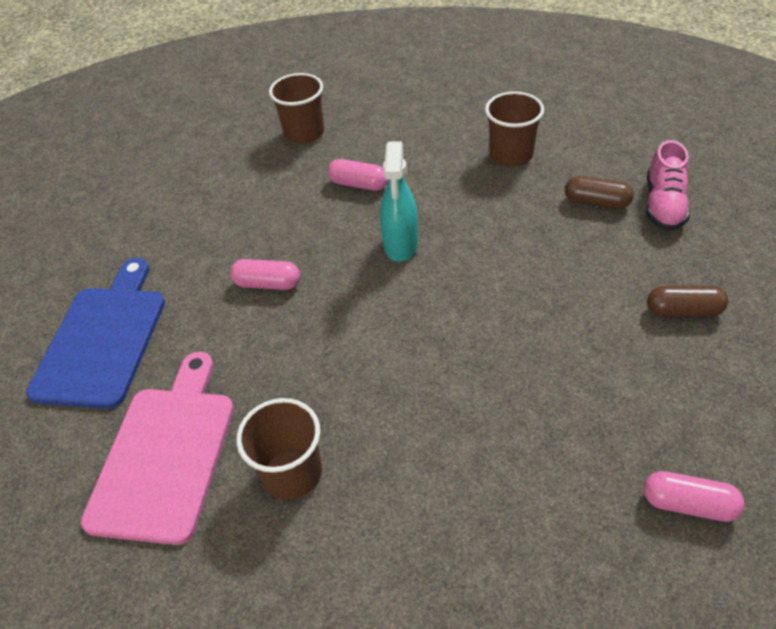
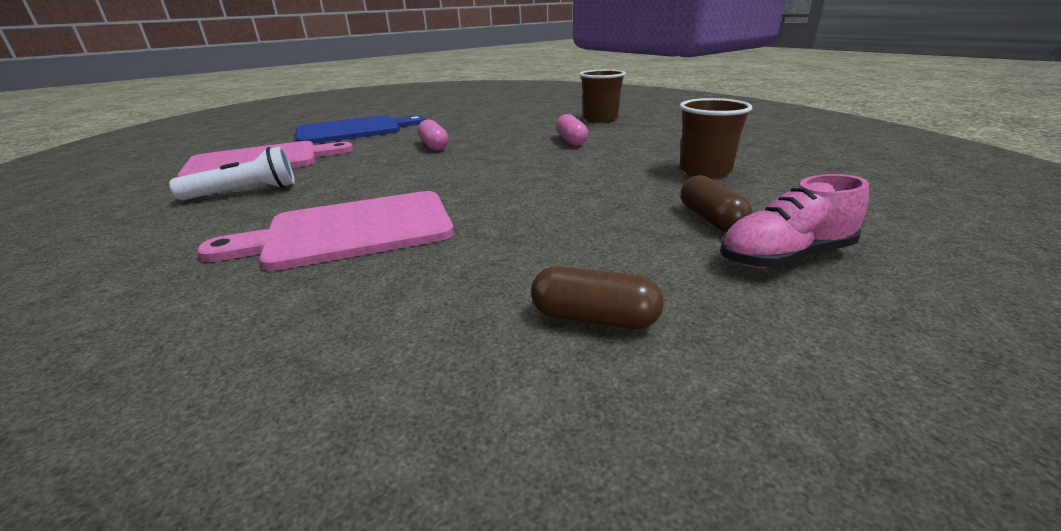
camera: 55 degrees right, 20 degrees down
(292, 473) = (245, 192): brown cup -> white flashlight
(401, 245) = (520, 165): turquoise spray bottle -> none
(476, 397) = (351, 231): none -> pink cutting board
(683, 311) = (594, 318): brown capsule -> brown capsule turned 45 degrees counterclockwise
(688, 504) = (190, 412): pink capsule -> none

